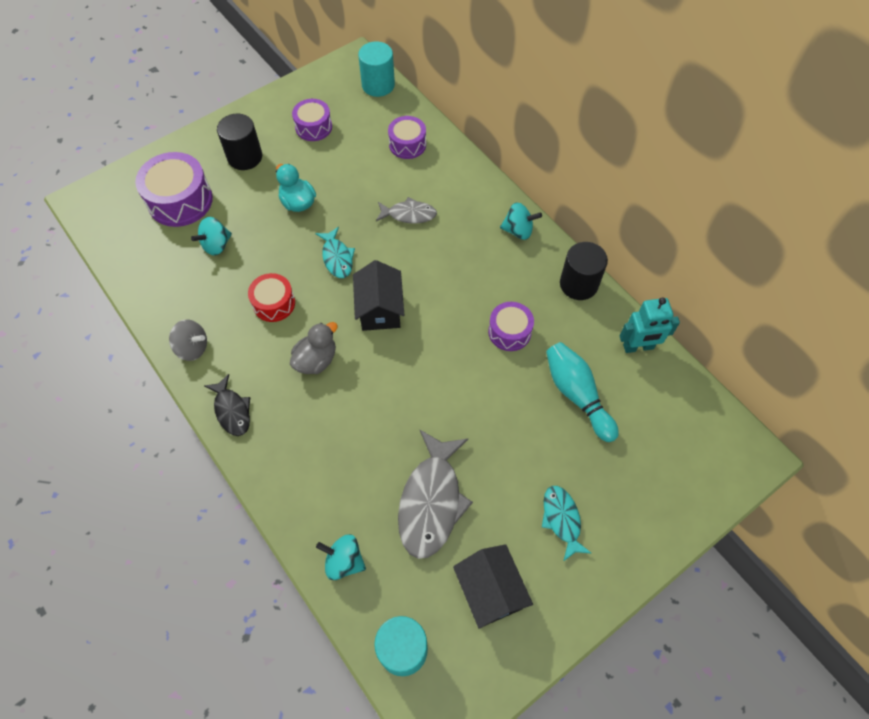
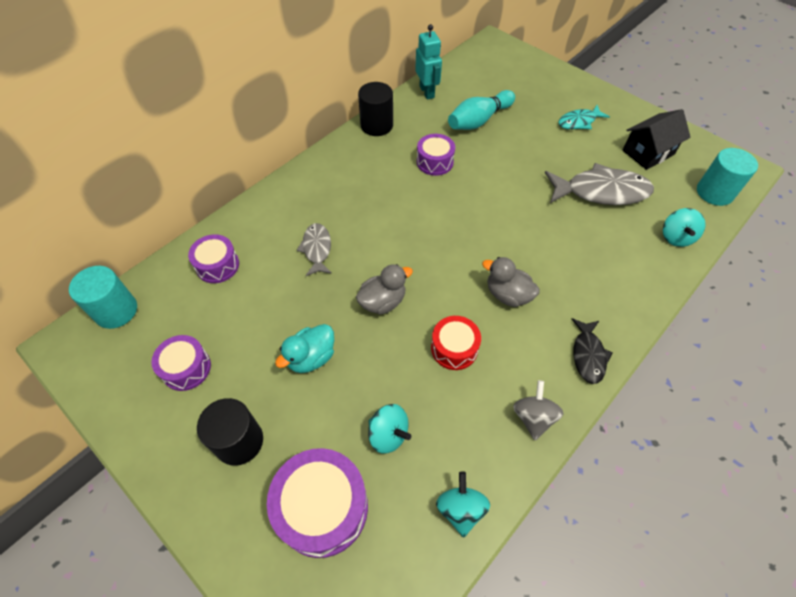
camera: 100 degrees left, 5 degrees down
(232, 410) = (588, 355): black fish -> black fish turned 135 degrees clockwise
(337, 258) = (383, 301): turquoise fish -> grey duck
(380, 309) = (436, 254): black house -> none
(518, 230) = (326, 166): turquoise spinning top -> turquoise spinning top (460, 509)

